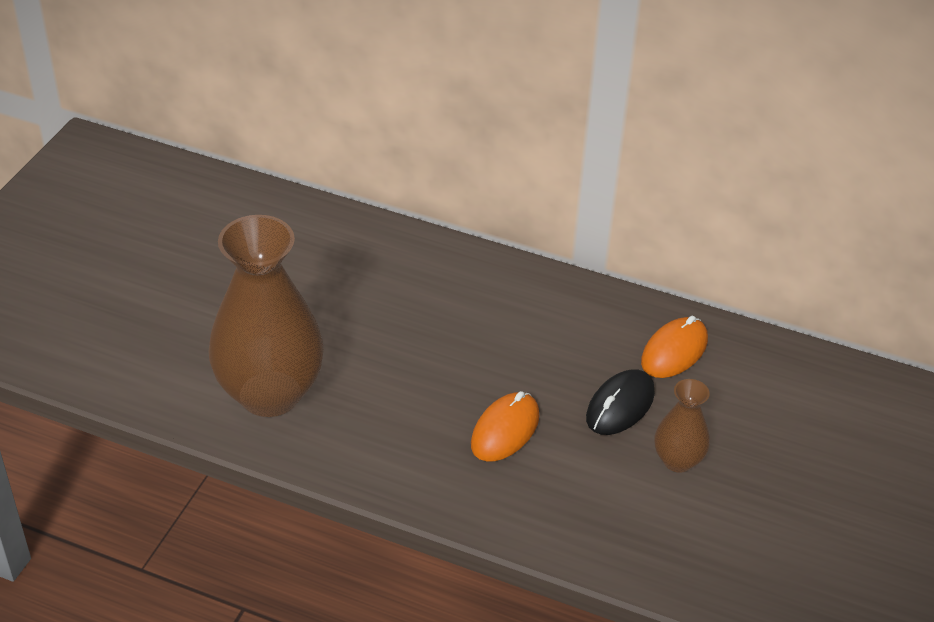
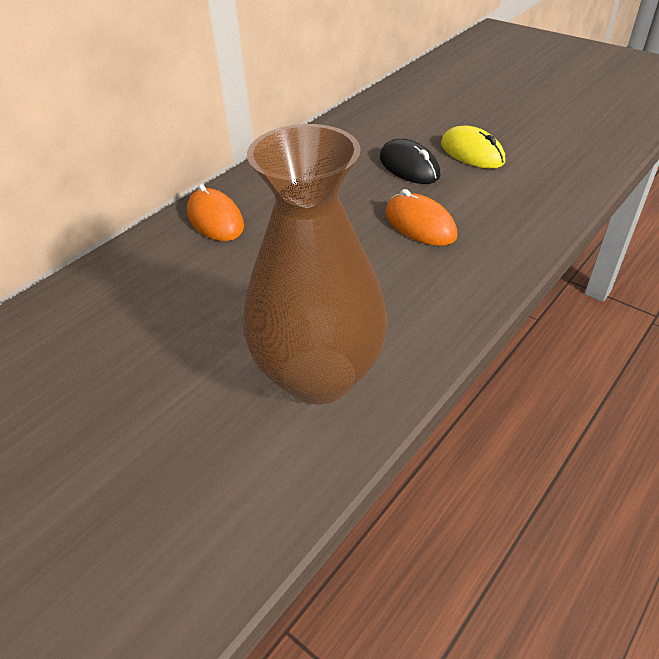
camera: 70 degrees left, 0 degrees up
(674, 351) = (360, 136): orange mouse -> orange mouse (215, 219)
(678, 460) = (472, 153): brown vase -> yellow mouse

